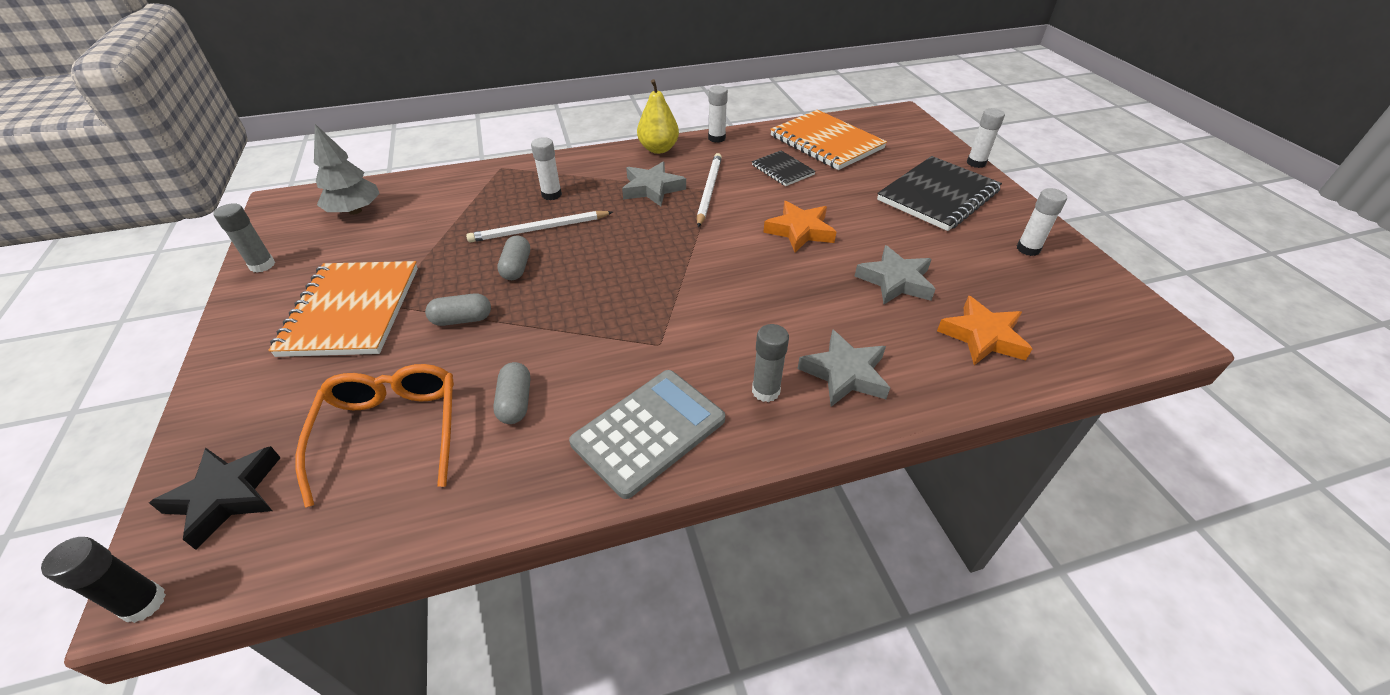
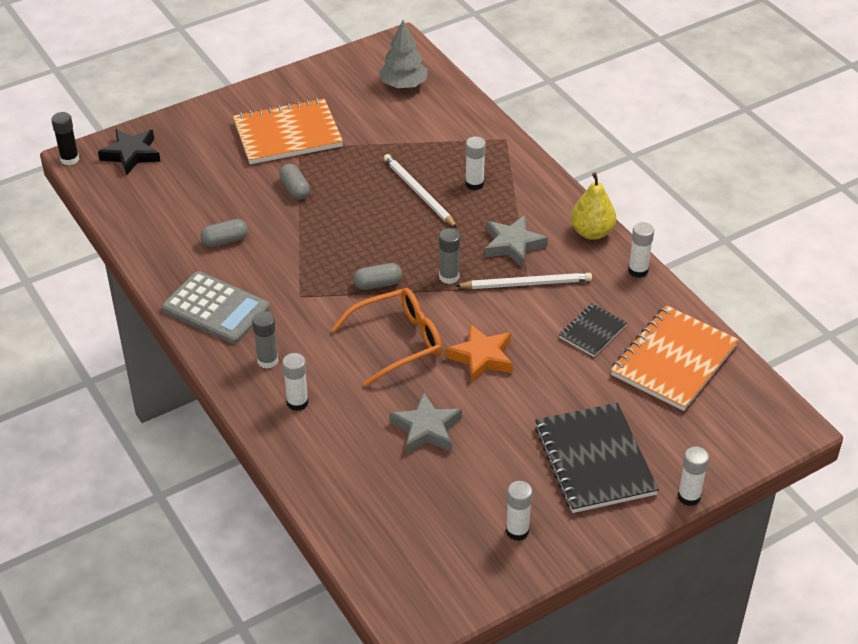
camera: 75 degrees right, 0 degrees up
(262, 265) = (321, 72): grey glue stick -> grey glue stick (449, 277)
(391, 432) = (188, 196): orange glasses -> orange glasses (397, 342)
(517, 267) = (363, 196): grey capsule -> grey capsule (378, 284)
(845, 374) = (297, 402): grey star -> white glue stick
(937, 195) = (594, 460): black notebook -> black notebook turned 45 degrees clockwise
(983, 336) = (367, 488): orange star -> none

